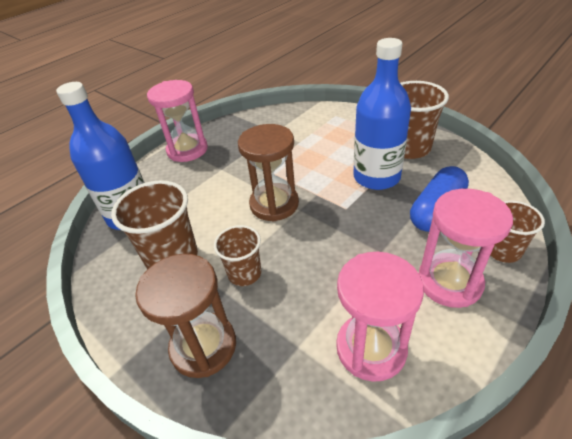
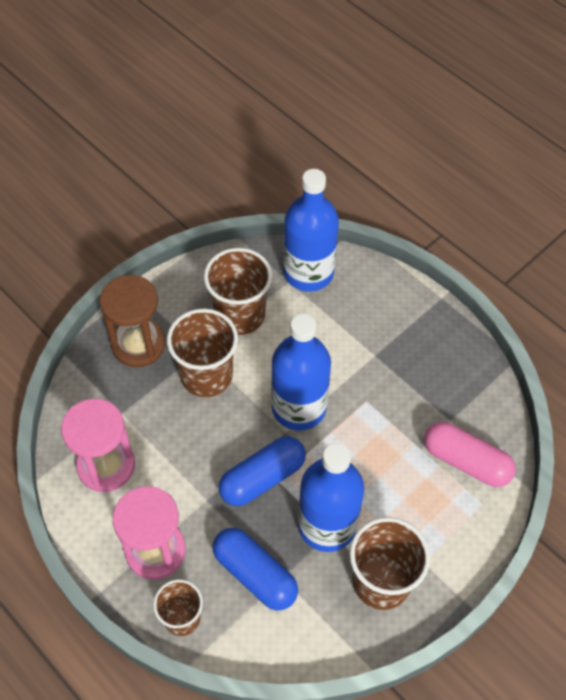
camera: 90 degrees right, 15 degrees up
(187, 150) = (422, 317): pink hourglass -> none
(244, 273) = (206, 375): brown cup -> brown cup, size x1.62
(274, 204) = (299, 407): brown hourglass -> blue bottle
(306, 123) = (466, 461): none -> pink capsule
(347, 217) = (262, 478): none -> blue capsule

